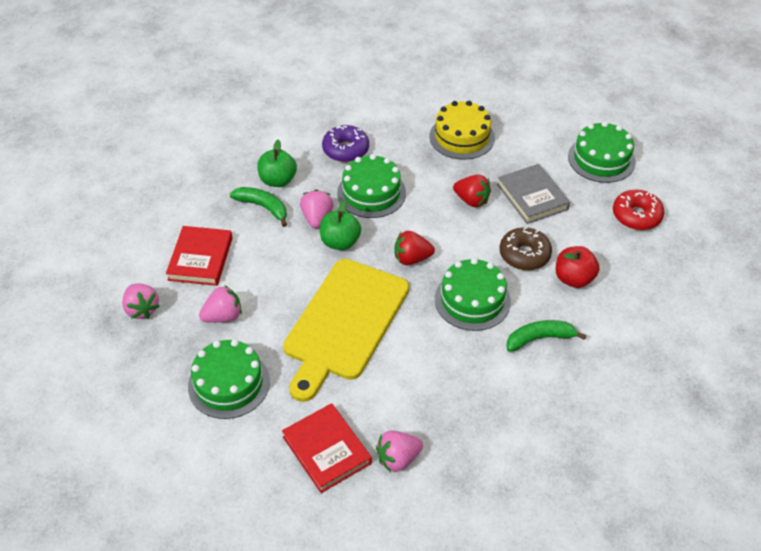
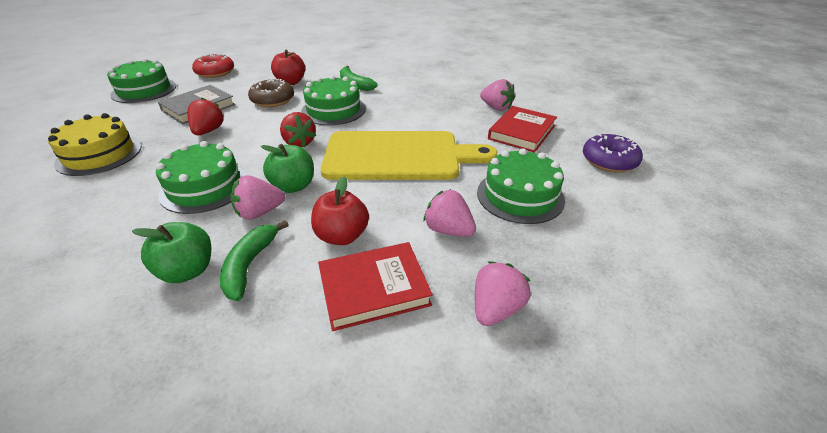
camera: 115 degrees left, 10 degrees down
(259, 256) = (342, 236): none -> red apple
(345, 150) = (115, 228): purple donut -> purple donut (609, 161)

